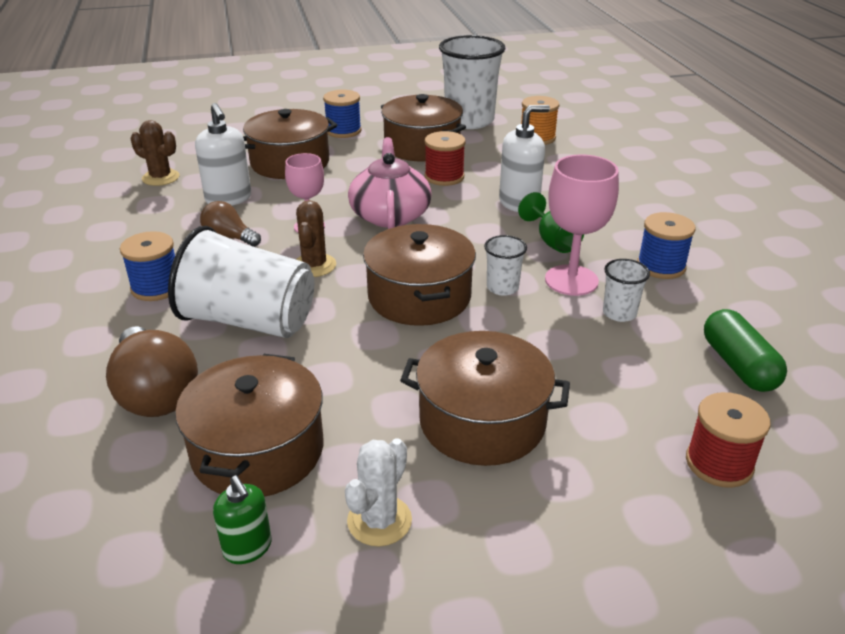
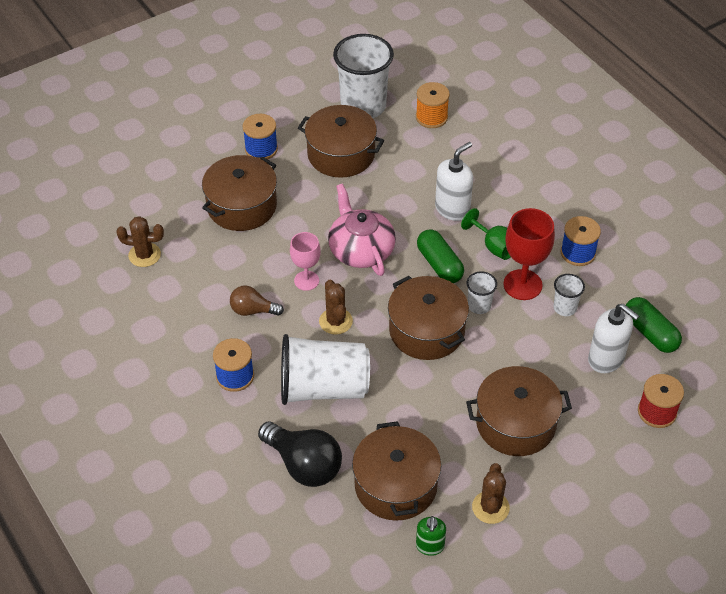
camera: 20 degrees left, 15 degrees up
(155, 393) = (304, 465): brown light bulb -> black light bulb
(228, 199) = (221, 266): white soap dispenser -> white soap dispenser (606, 359)
(248, 548) = (430, 546): green soap dispenser -> green soap dispenser turned 60 degrees clockwise
(379, 521) = (490, 507): white cactus -> brown cactus
(444, 177) = (379, 191): red spool -> none
(475, 243) = (439, 264): none -> green capsule
(571, 280) = (522, 285): pink goblet -> red goblet

